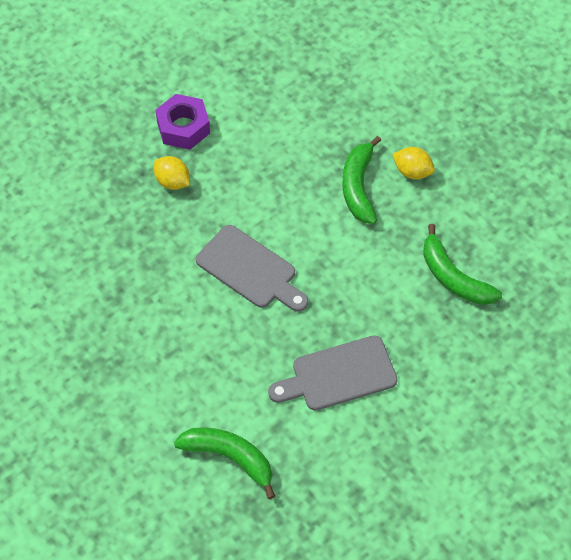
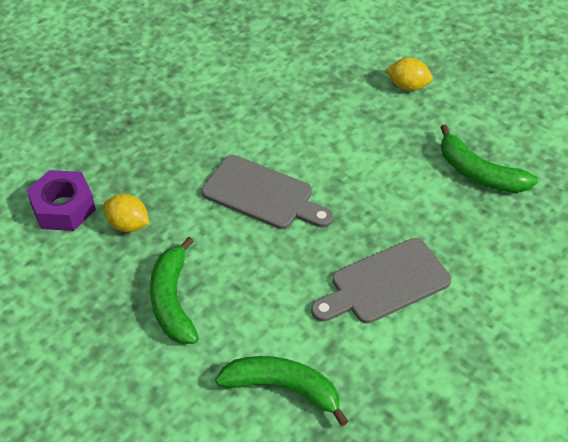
camera: 10 degrees left, 10 degrees down
(172, 182) = (162, 125): yellow lemon -> yellow lemon (128, 225)
(183, 127) = (164, 77): purple nut -> purple nut (63, 208)
(359, 187) = (357, 106): green banana -> green banana (172, 301)

